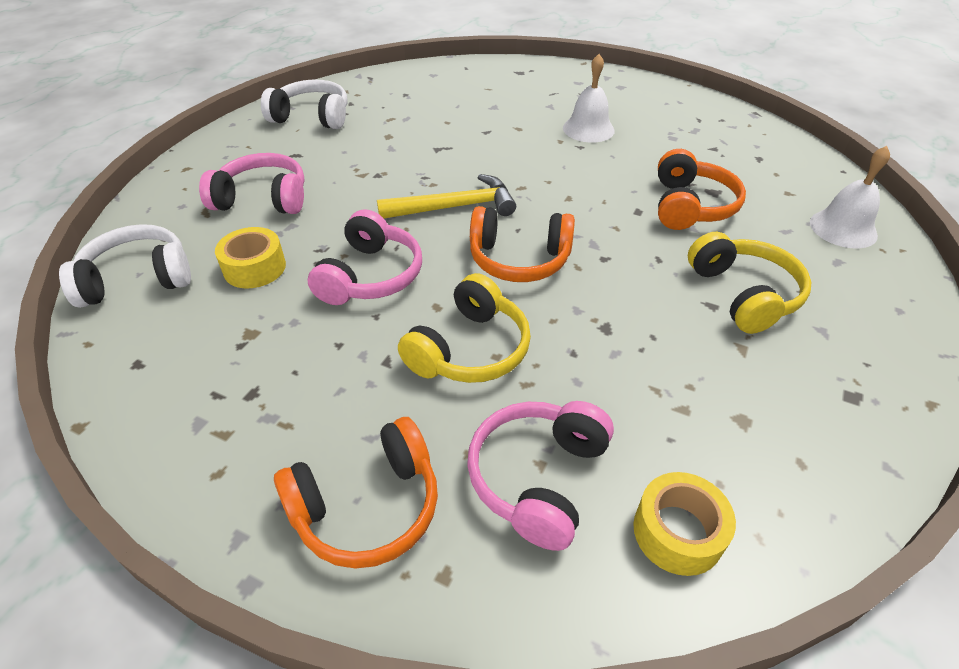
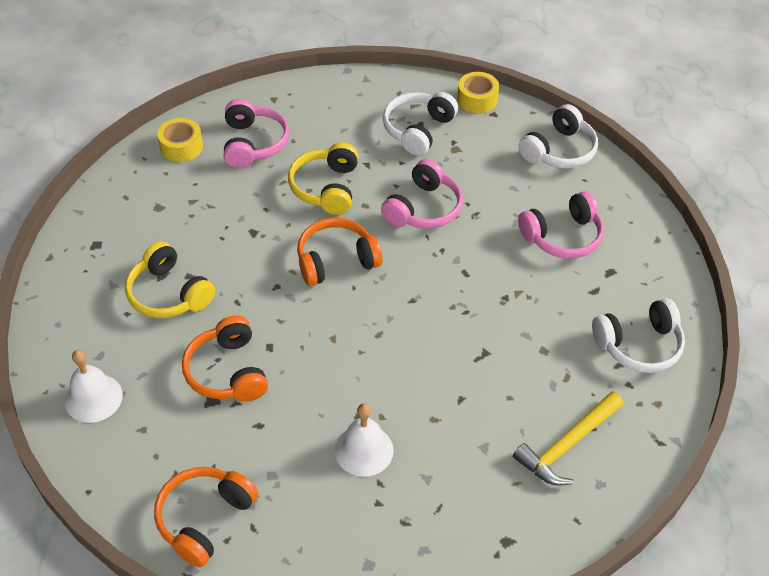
camera: 150 degrees right, 5 degrees up
(255, 268) = (501, 185): yellow tape -> yellow tape (477, 99)
(265, 385) = (418, 130): none -> white headphones
(367, 506) = (322, 106): orange headphones -> orange headphones (204, 519)
(370, 276) = (423, 208): pink headphones -> pink headphones turned 135 degrees counterclockwise
(454, 207) = (416, 289): yellow hammer -> yellow hammer (567, 445)

